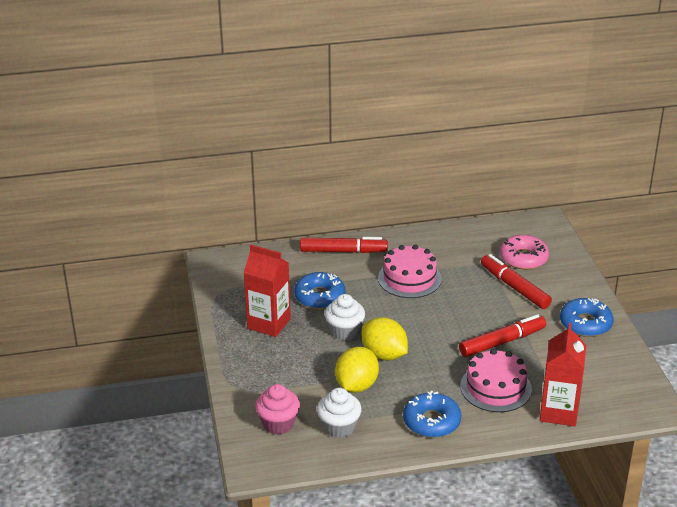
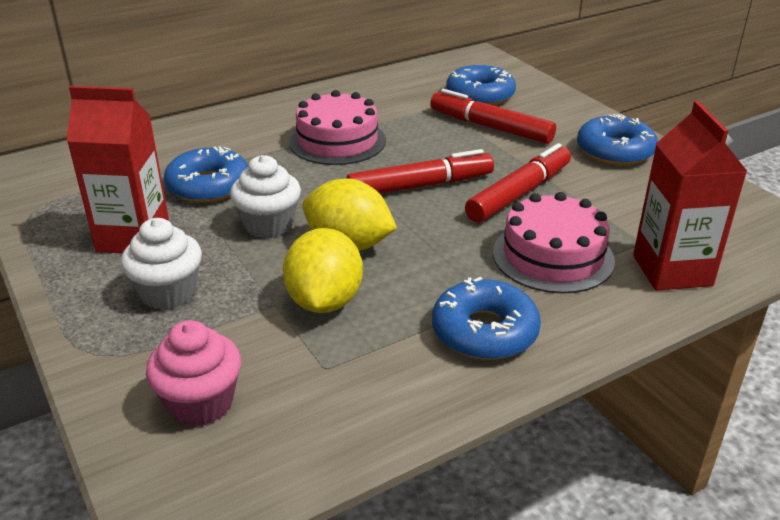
camera: 20 degrees left, 0 degrees up
(339, 427) = (324, 381): white cupcake -> white cupcake (168, 293)
(343, 251) = (224, 126): red marker -> red marker (420, 186)
(523, 258) = (480, 95): pink donut -> blue donut

